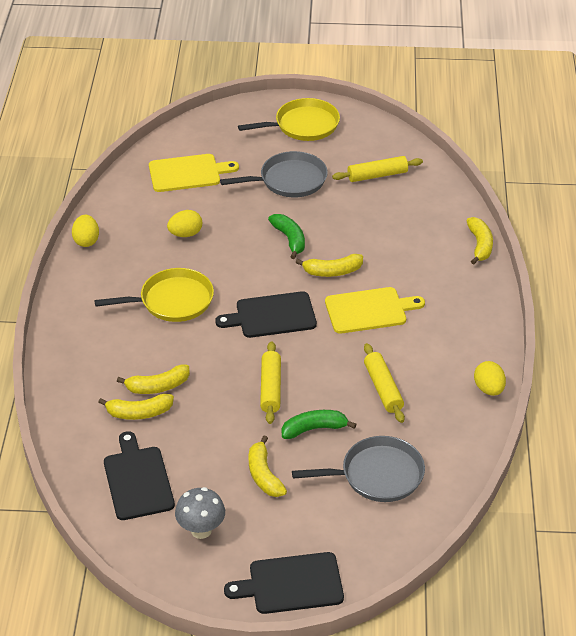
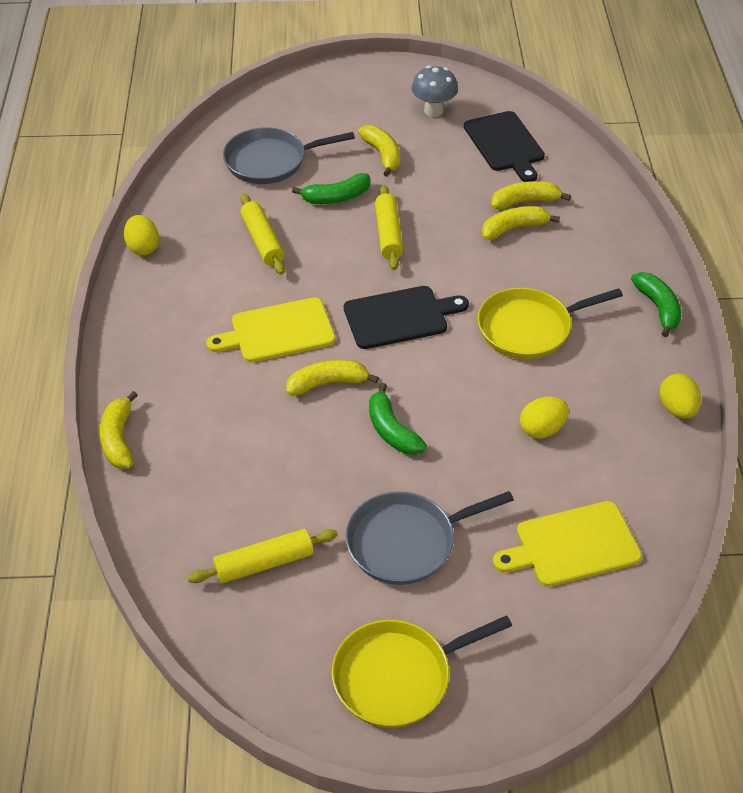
camera: 175 degrees right, 5 degrees up
(65, 310) = (658, 308): none -> green banana
(291, 584) = (346, 80): black cutting board -> none

